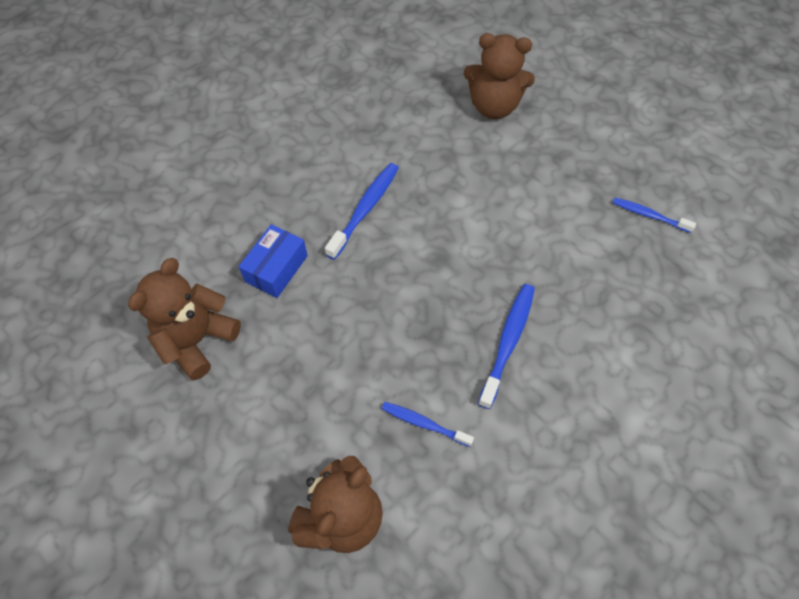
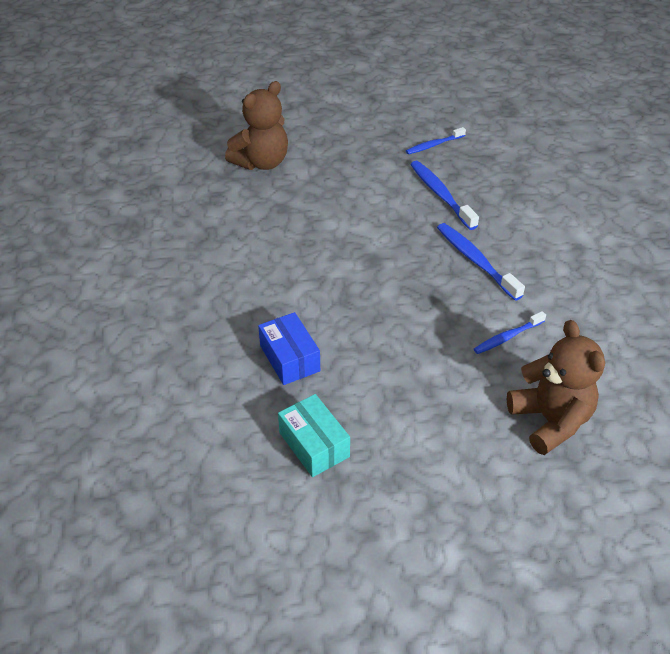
camera: 55 degrees left, 15 degrees down
(197, 340) = (314, 444): brown teddy bear -> turquoise box
(365, 209) = (284, 277): blue toothbrush -> blue toothbrush (441, 195)

